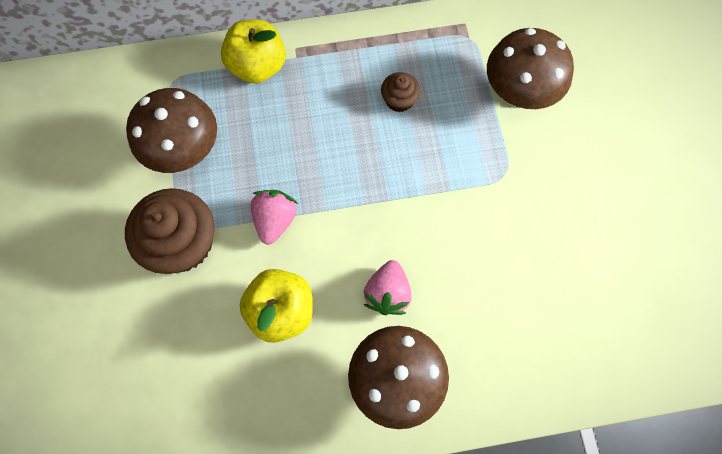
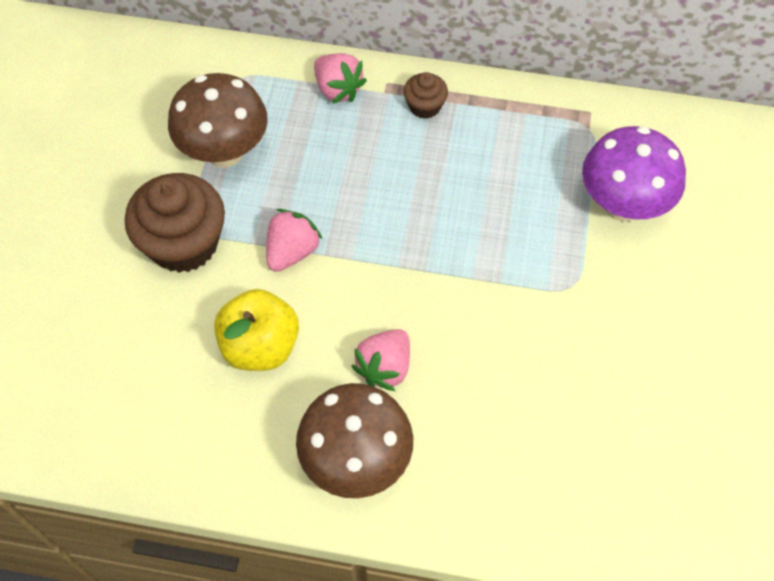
camera: 20 degrees right, 10 degrees down
(257, 66) = (338, 89): yellow apple -> pink strawberry
(399, 100) = (481, 170): brown cupcake -> brown cupcake (425, 106)
(518, 94) = (622, 205): brown mushroom -> purple mushroom

